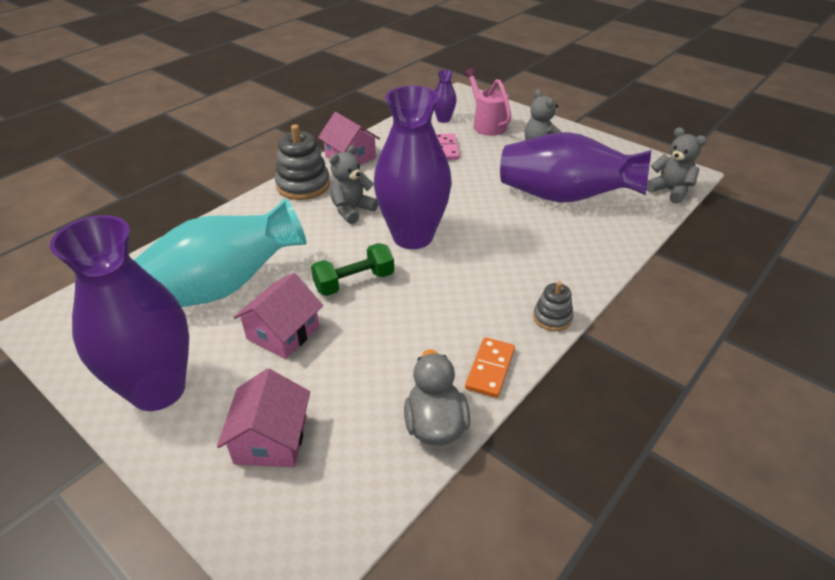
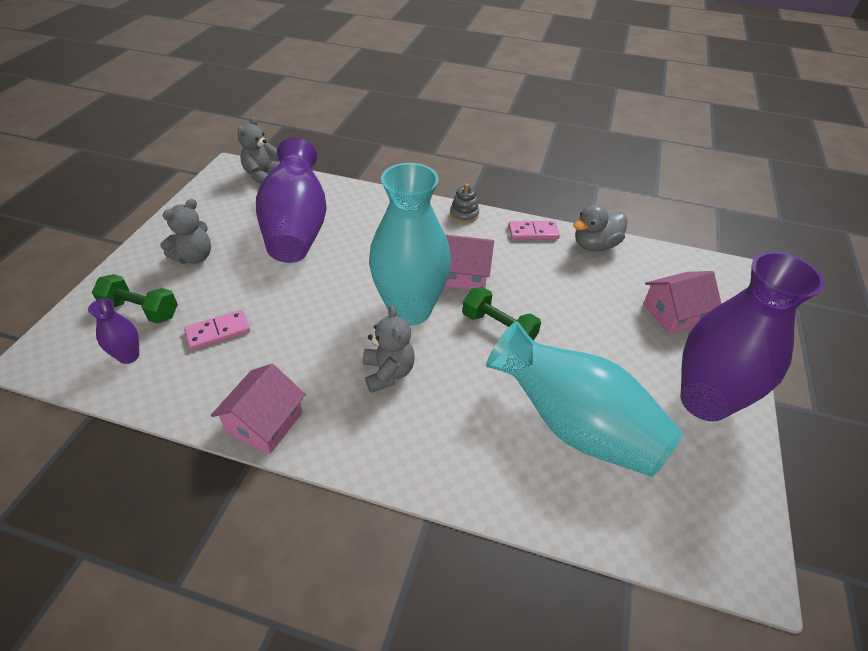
camera: 115 degrees left, 5 degrees up
(283, 333) = (588, 350): pink house -> pink house (465, 275)
(303, 185) = (356, 444): grey stacking toy -> none
(352, 210) = (388, 373): grey teddy bear -> grey teddy bear turned 120 degrees counterclockwise
(412, 236) = (410, 310): purple vase -> turquoise vase
(486, 124) = (141, 310): pink watering can -> green dumbbell
(490, 369) = (533, 232): orange domino -> pink domino

